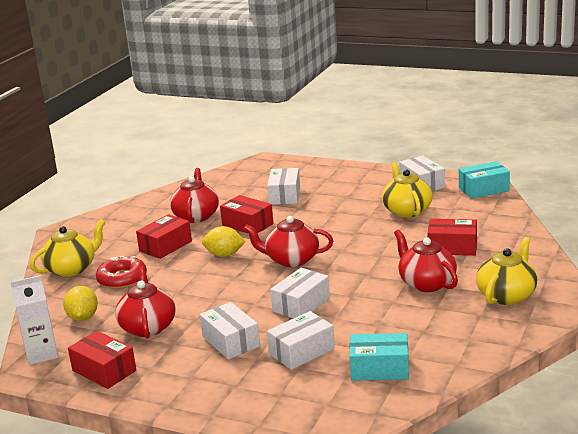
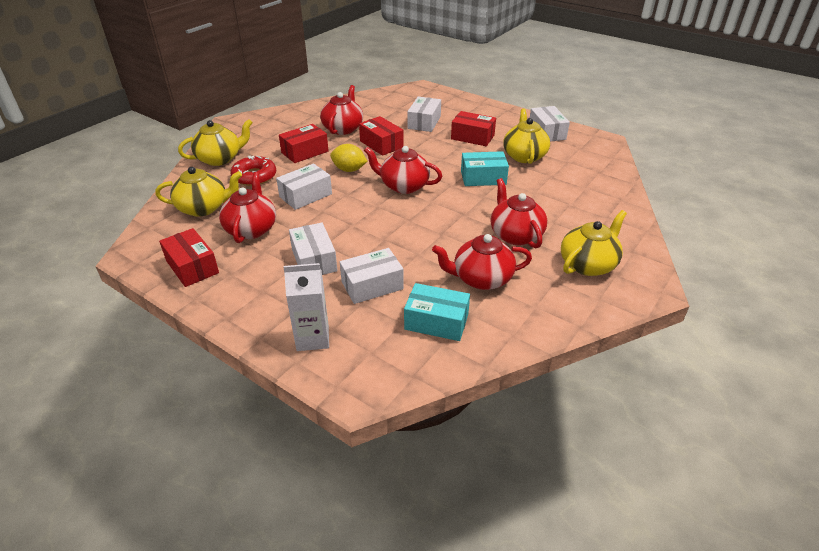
camera: 10 degrees right, 15 degrees up
(41, 354) = (151, 237): white carton -> white carton (312, 338)
(83, 317) = (203, 208): yellow lemon -> yellow teapot
(301, 304) = (393, 234): white box -> white box (305, 195)
(408, 326) = (481, 278): none -> red teapot
(452, 247) = (552, 201): red box -> red box (472, 137)
(483, 189) = (601, 147): turquoise box -> turquoise box (483, 178)

